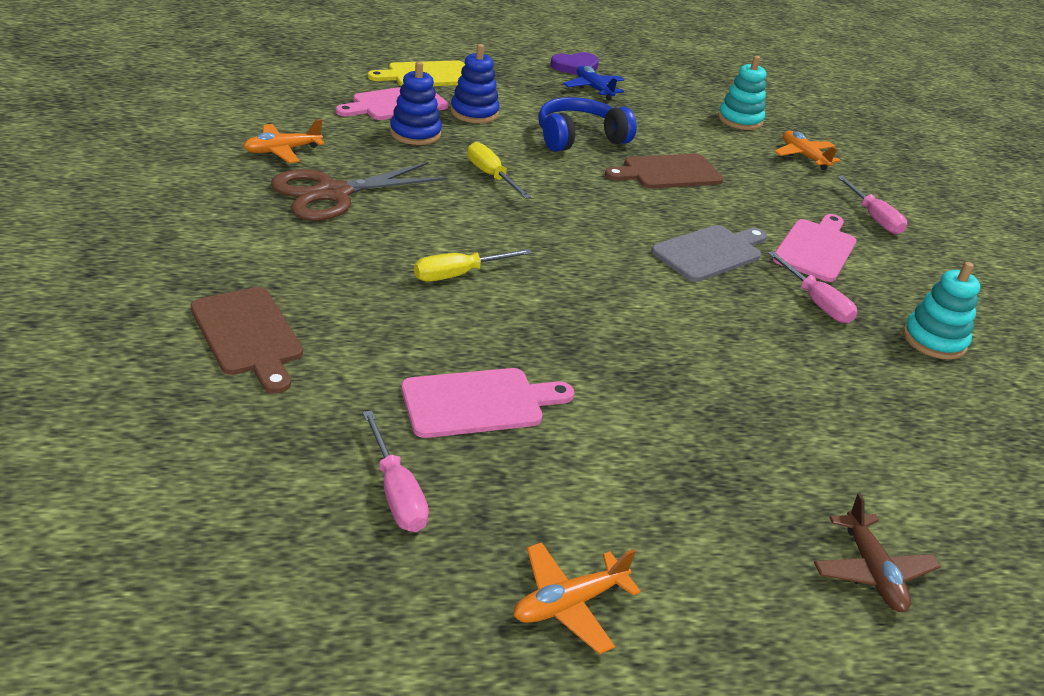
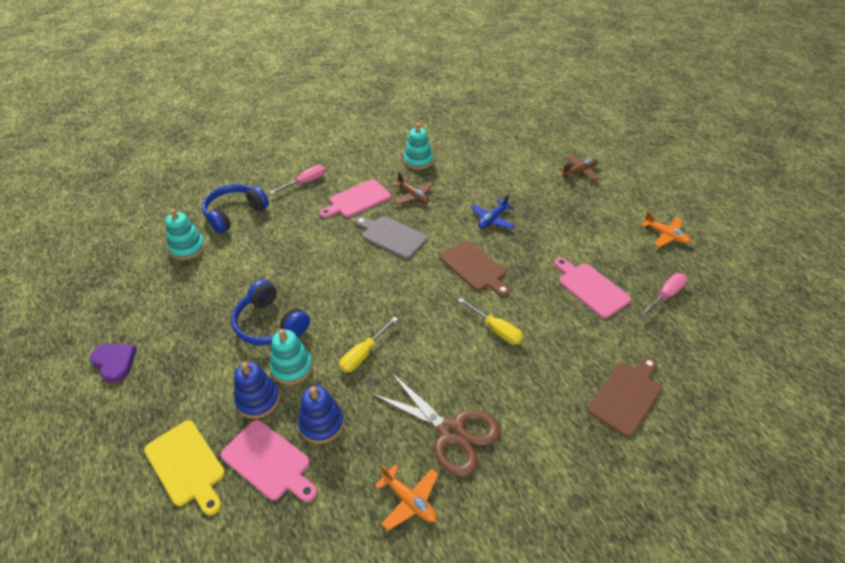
camera: 105 degrees left, 10 degrees up
(503, 136) = (292, 367): none -> turquoise stacking toy
(593, 89) = (164, 338): blue plane -> blue plane (492, 219)
(668, 172) = (299, 269): brown cutting board -> brown cutting board (474, 268)
(803, 156) = (235, 214): orange plane -> blue headphones
(816, 248) = (357, 200): pink cutting board -> pink cutting board turned 45 degrees counterclockwise
(816, 302) = (413, 196): pink screwdriver -> brown plane

